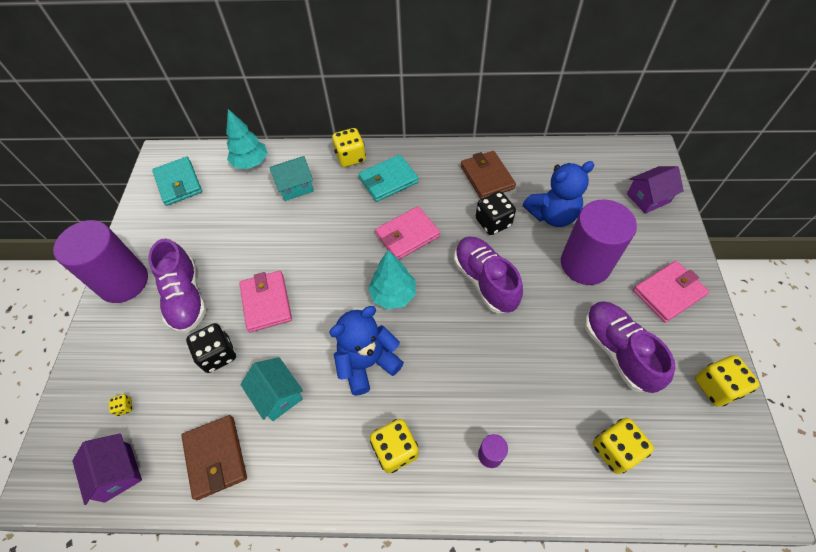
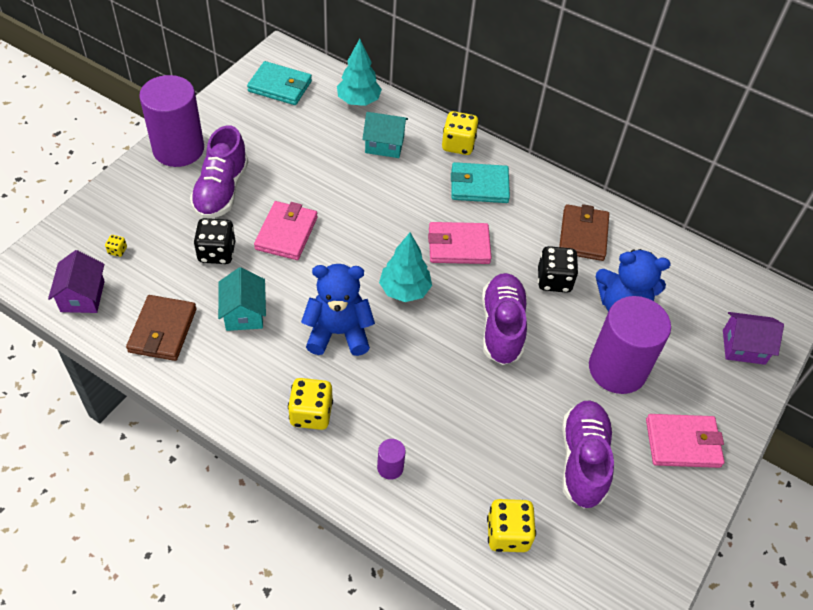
camera: 25 degrees right, 5 degrees down
(178, 183) = (280, 86): turquoise wallet -> turquoise wallet turned 75 degrees counterclockwise
(716, 387) = (655, 547): yellow dice -> none

